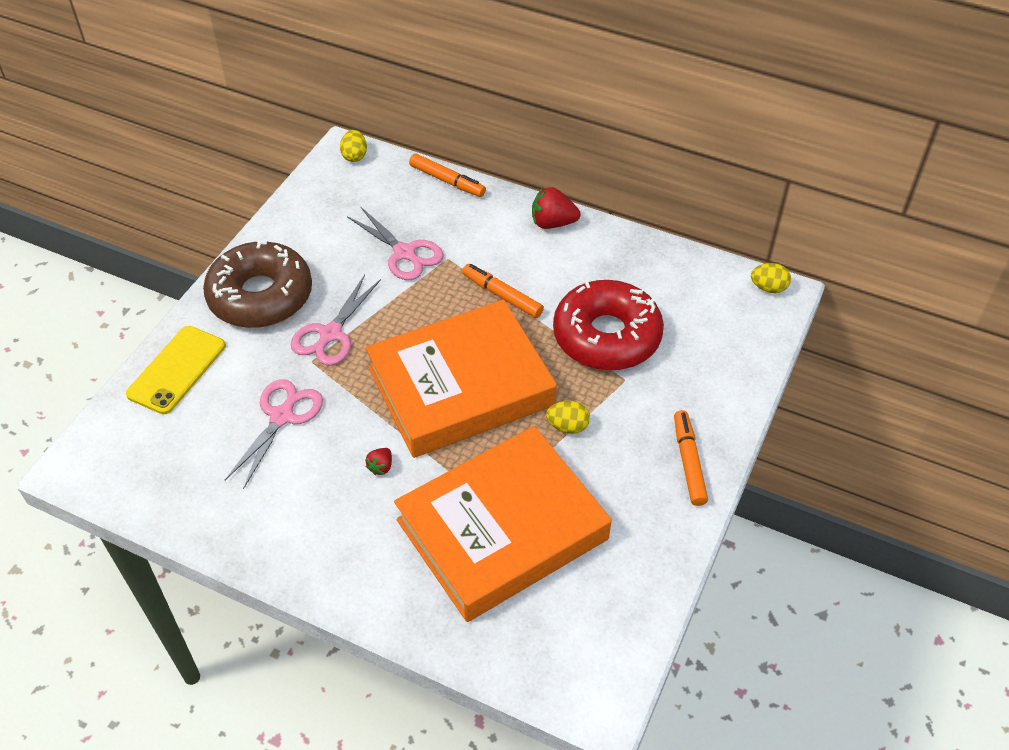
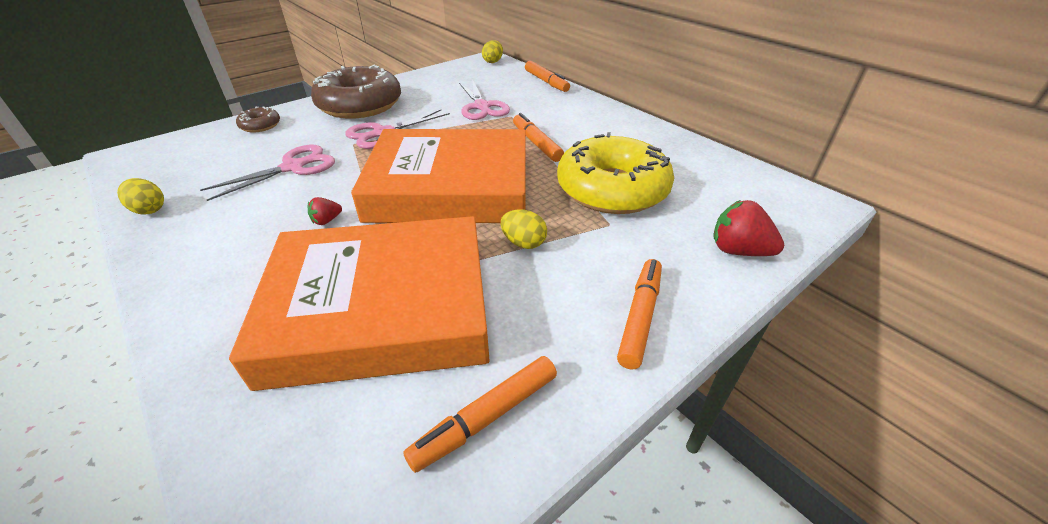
camera: 25 degrees right, 10 degrees down
(177, 370) = (260, 125): yellow phone -> brown donut
(552, 223) = (612, 115): red strawberry -> red strawberry (738, 251)
(606, 336) = (612, 189): red donut -> yellow donut
(630, 573) = (486, 417): none -> orange marker
(768, 288) = (806, 196): yellow egg -> yellow egg (149, 210)

